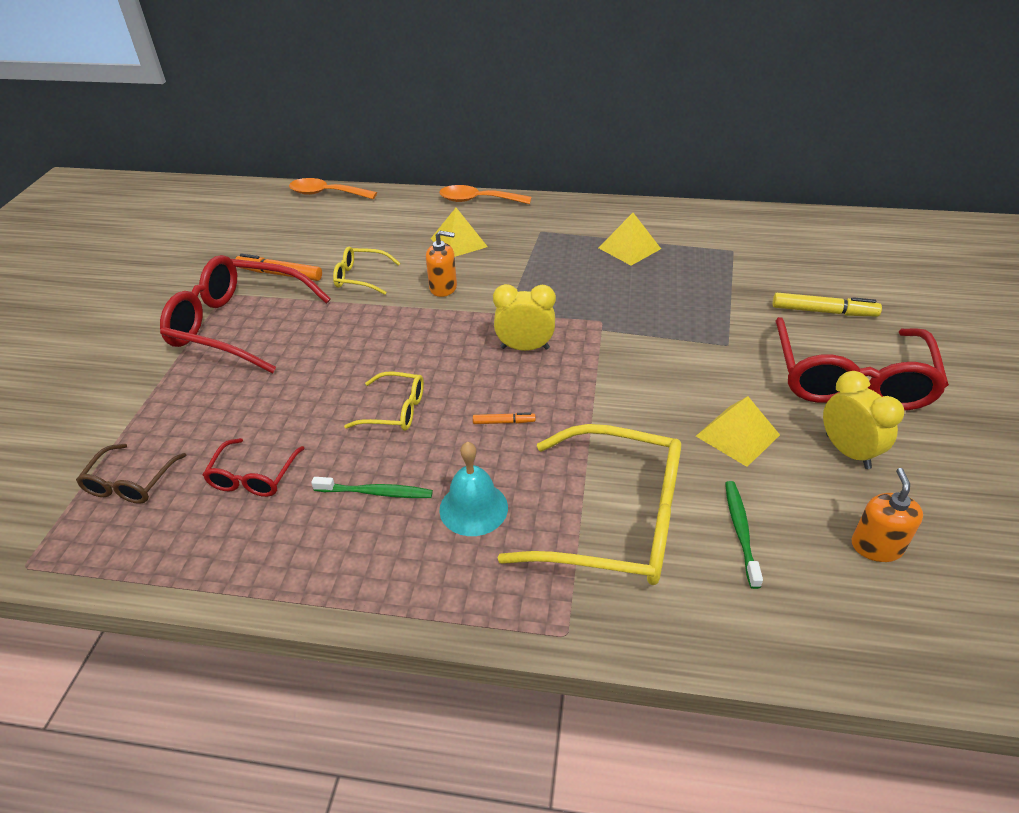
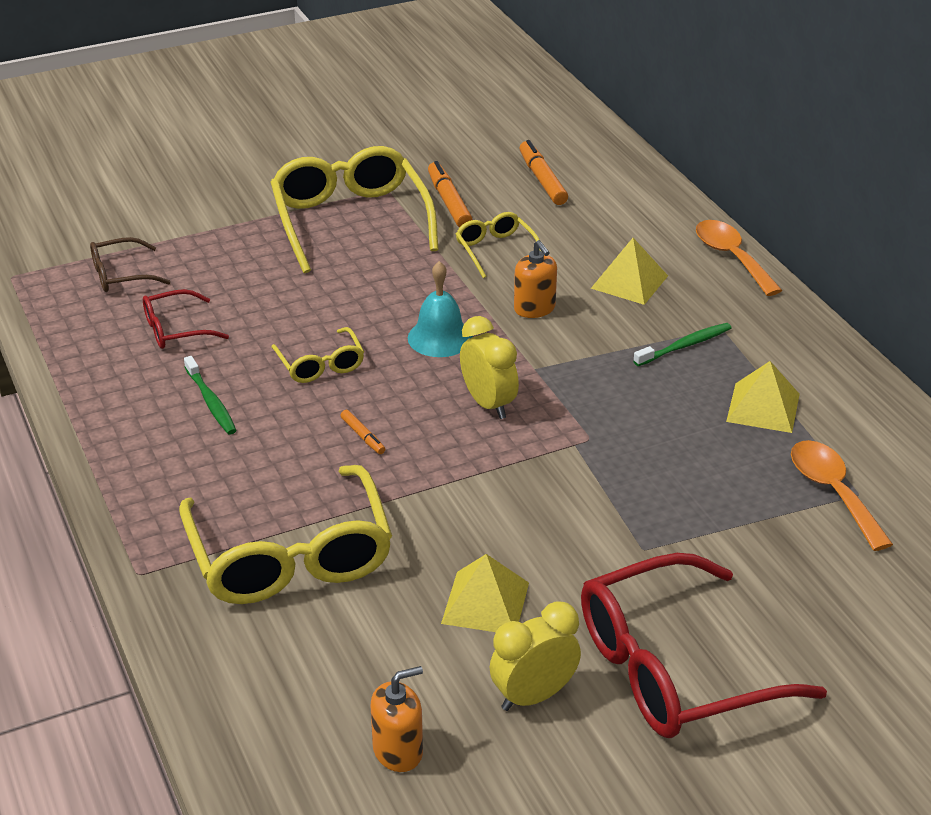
camera: 55 degrees right, 5 degrees down
(238, 325) = (350, 221): red glasses -> yellow glasses
(309, 229) = (542, 180): none -> orange marker
(326, 194) = (620, 156): orange spoon -> orange spoon (832, 492)
(473, 508) = (237, 464): turquoise bell -> turquoise bell (440, 337)
(741, 531) = (341, 645): green toothbrush -> green toothbrush (684, 346)
(823, 312) = (799, 612): yellow marker -> none
(847, 451) = (533, 696): yellow clock -> yellow clock turned 150 degrees counterclockwise

